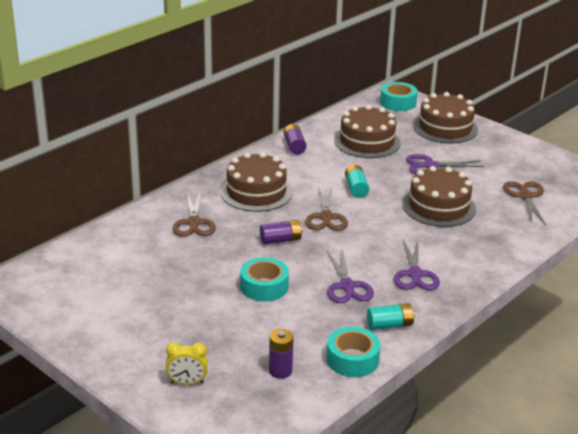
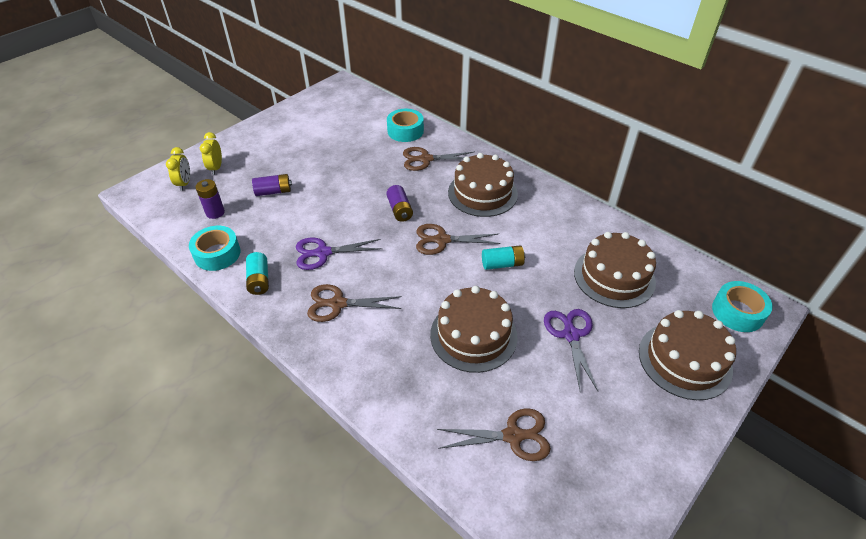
camera: 90 degrees right, 15 degrees up
(218, 407) = (185, 183): none -> yellow clock
(264, 286) = (328, 201): turquoise tape -> turquoise tape (405, 131)
(294, 146) = (582, 217): purple battery -> purple battery (273, 191)
(415, 274) = (338, 304): purple scissors -> brown scissors

